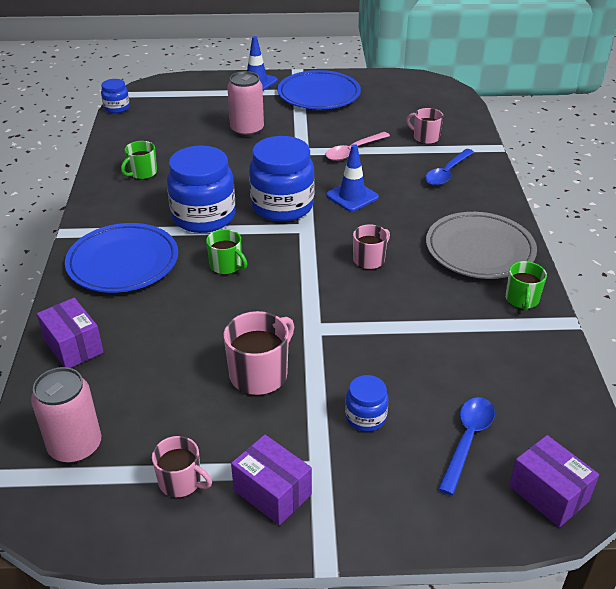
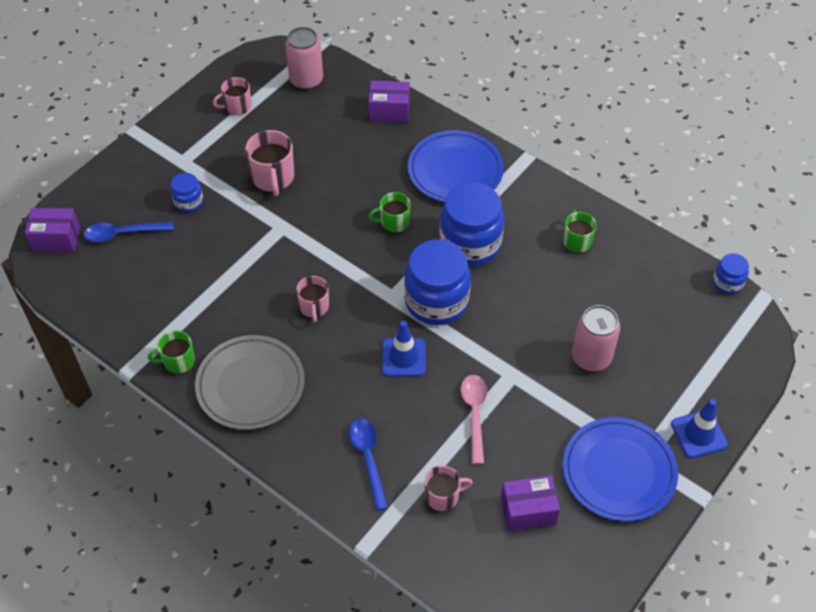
camera: 130 degrees right, 15 degrees up
(272, 492) = (190, 135): purple box -> purple box (528, 510)
(467, 440) = (122, 233): blue spoon -> blue spoon turned 105 degrees clockwise
(522, 300) = (178, 361): green mug -> green mug turned 60 degrees counterclockwise

